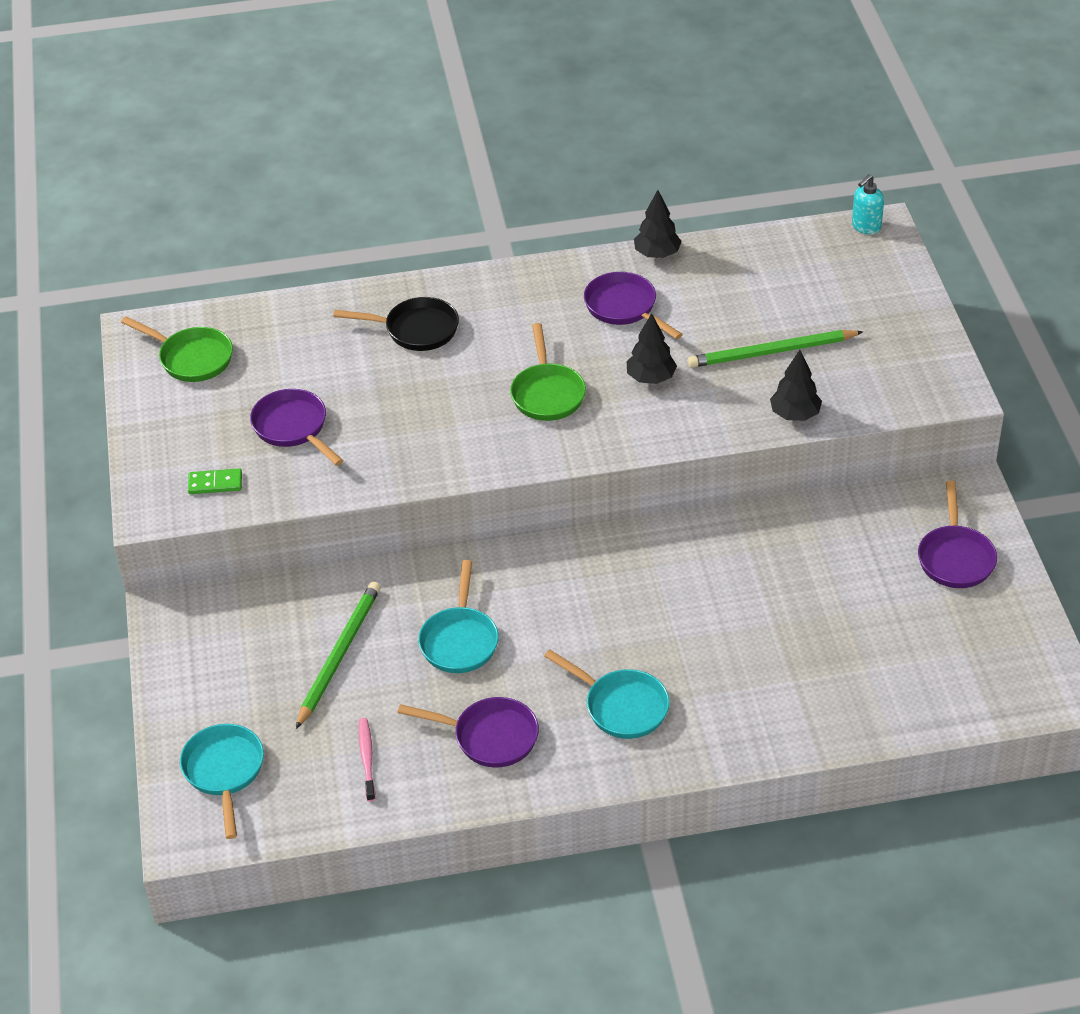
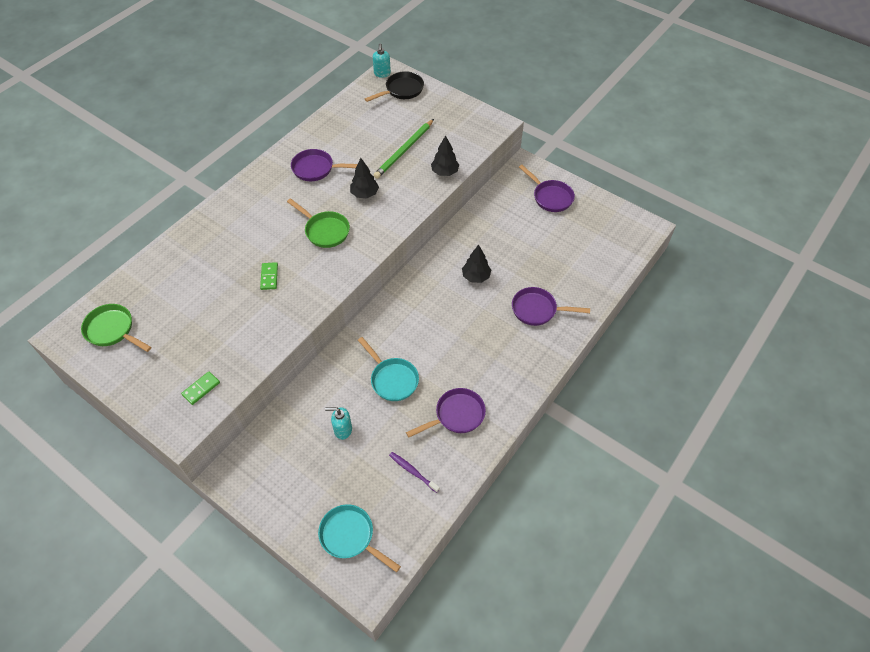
camera: 45 degrees left, 10 degrees up
(191, 358) = (113, 330): green pan -> green pan turned 135 degrees counterclockwise
(293, 428) = (213, 330): purple pan -> purple pan (537, 310)
(339, 655) = (342, 430): green pencil -> turquoise soap dispenser
(367, 758) = (412, 471): pink toothbrush -> purple toothbrush
(416, 330) = (224, 239): black pan -> black pan (402, 90)
(420, 407) = (269, 277): none -> green domino
(621, 706) = (496, 356): turquoise pan -> none
(657, 254) = (304, 135): black tree -> black tree (476, 276)

